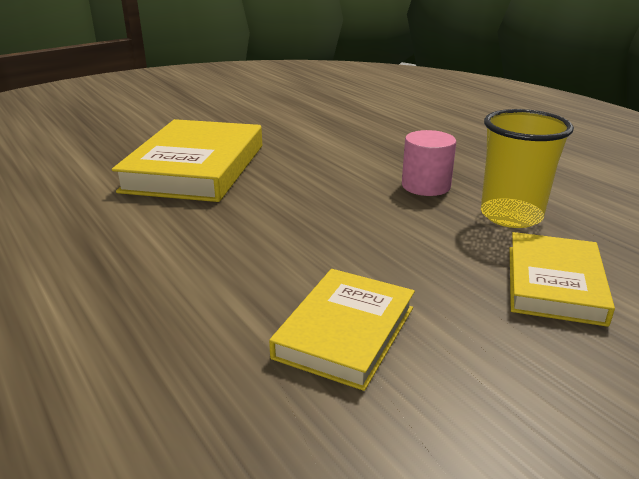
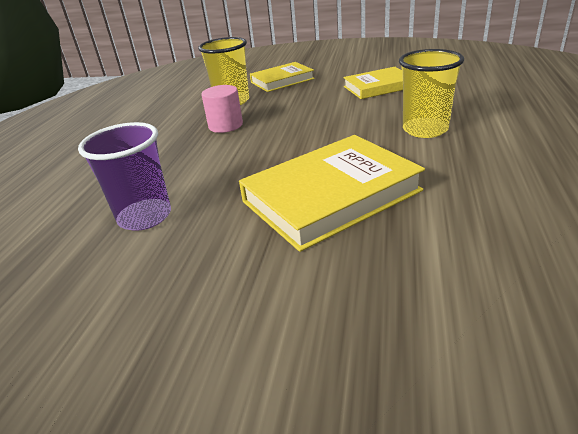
camera: 130 degrees left, 5 degrees up
(164, 259) = (425, 129): none -> yellow cup
(313, 123) = (145, 217): none -> purple cup

